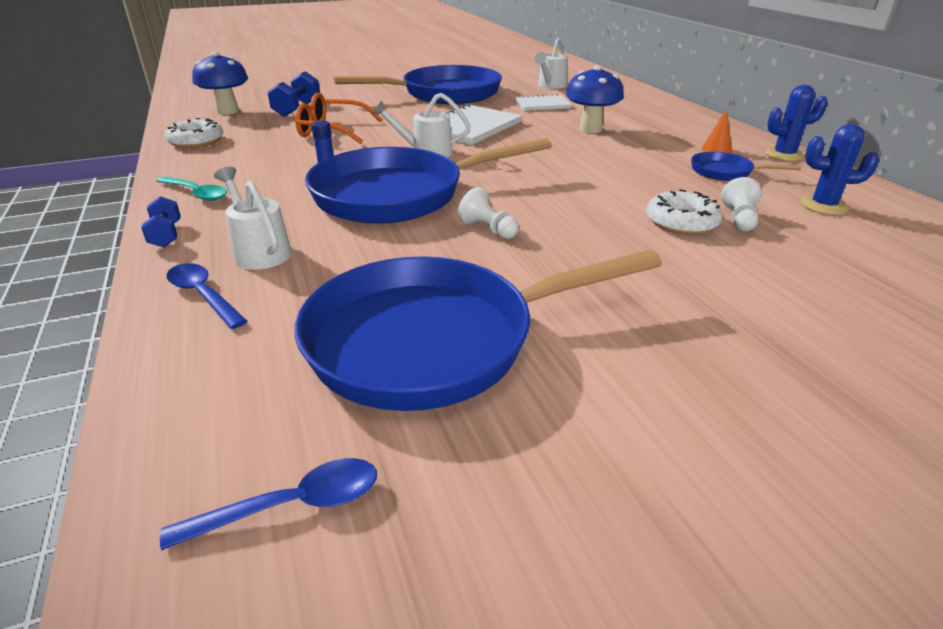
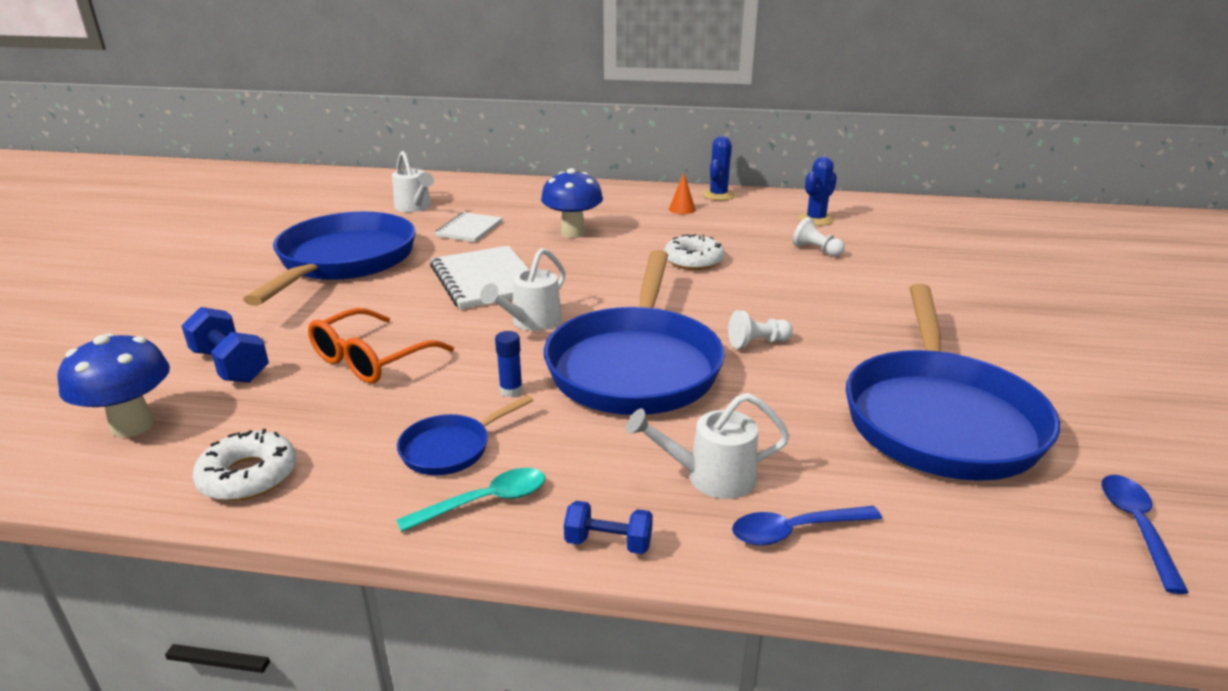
camera: 60 degrees left, 5 degrees down
(681, 222) = (805, 268): white donut -> white donut (693, 260)
(725, 172) = (729, 223): blue pan -> blue pan (451, 448)

